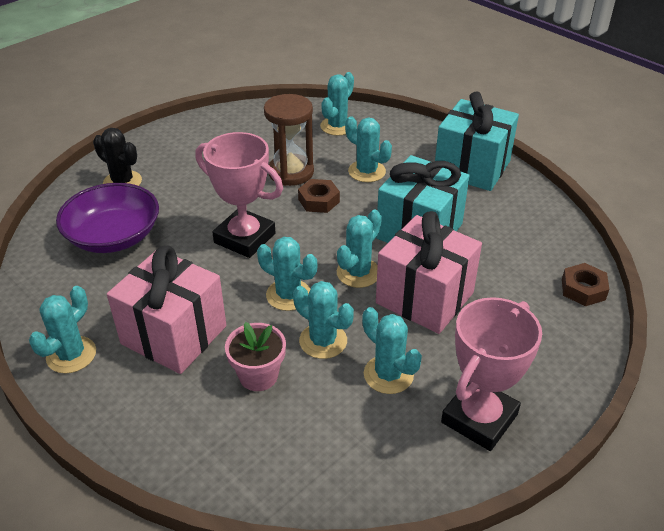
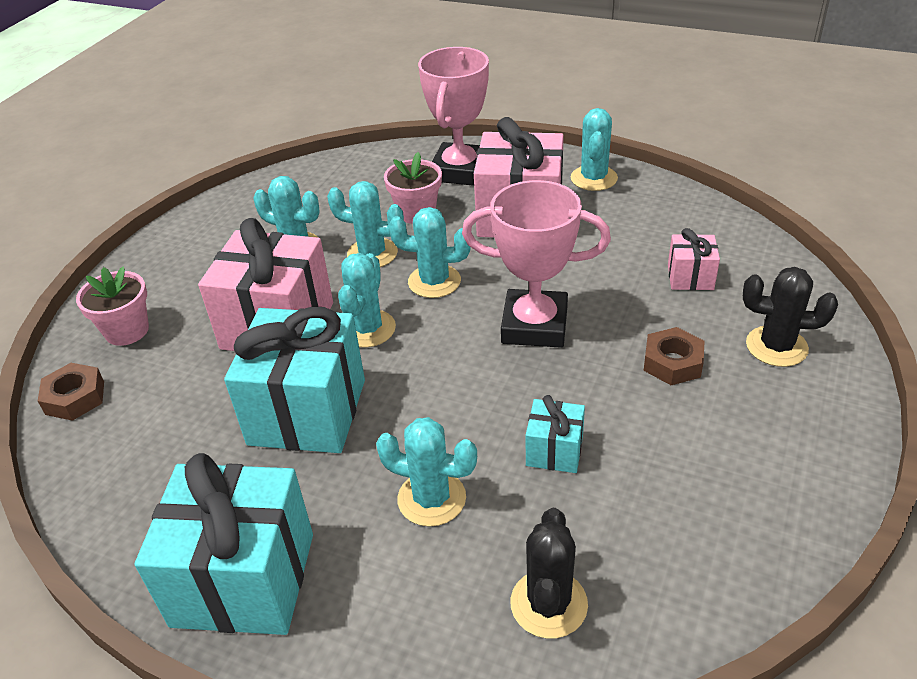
camera: 160 degrees right, 0 degrees up
(113, 236) = (690, 277): purple bowl -> pink gift
(291, 172) = (554, 451): brown hourglass -> turquoise gift
(319, 200) = (476, 413): brown nut -> brown nut (672, 363)
(337, 126) = (549, 604): turquoise cactus -> black cactus
(479, 418) = (203, 242): pink trophy -> pink trophy (460, 171)
(550, 335) = (127, 331): none -> pink flower pot

